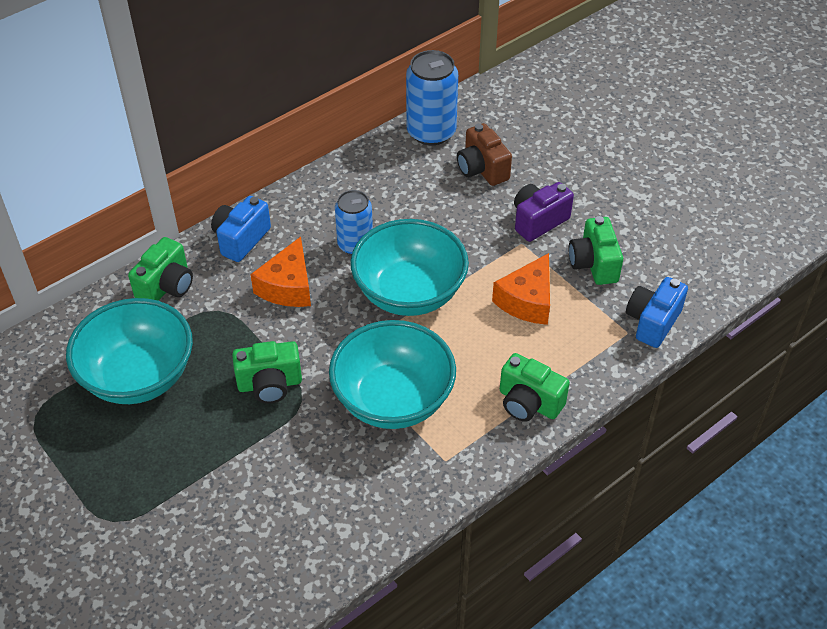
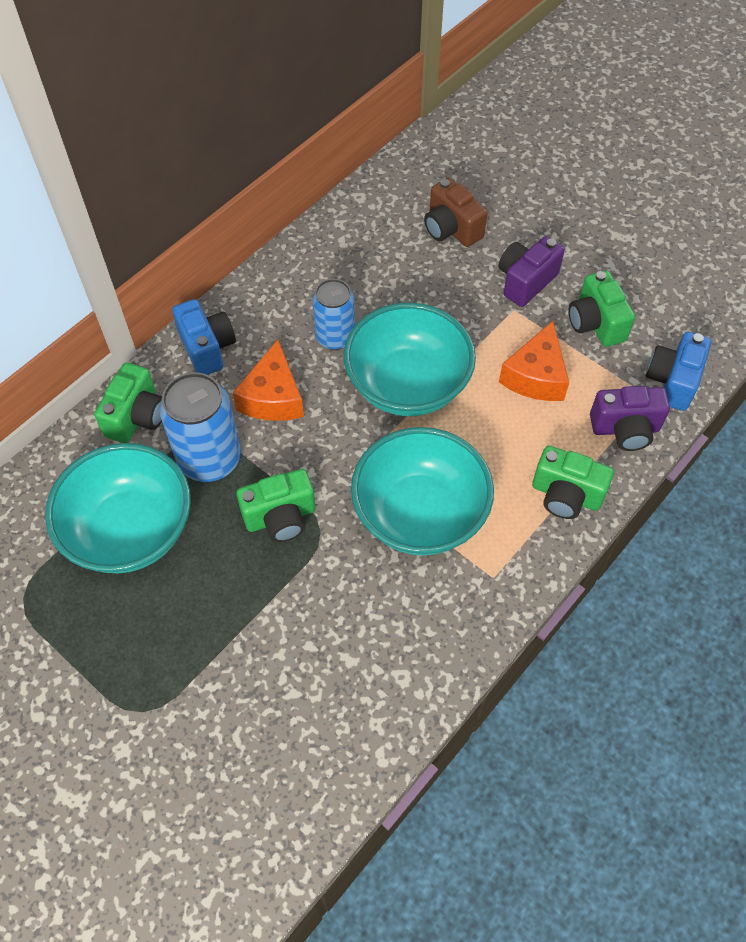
camera: 10 degrees left, 10 degrees up
(241, 239) = (207, 348): blue camera -> blue camera turned 135 degrees clockwise
(431, 132) = (386, 192): blue can -> blue can (209, 458)
(597, 356) = (625, 429): none -> purple camera

